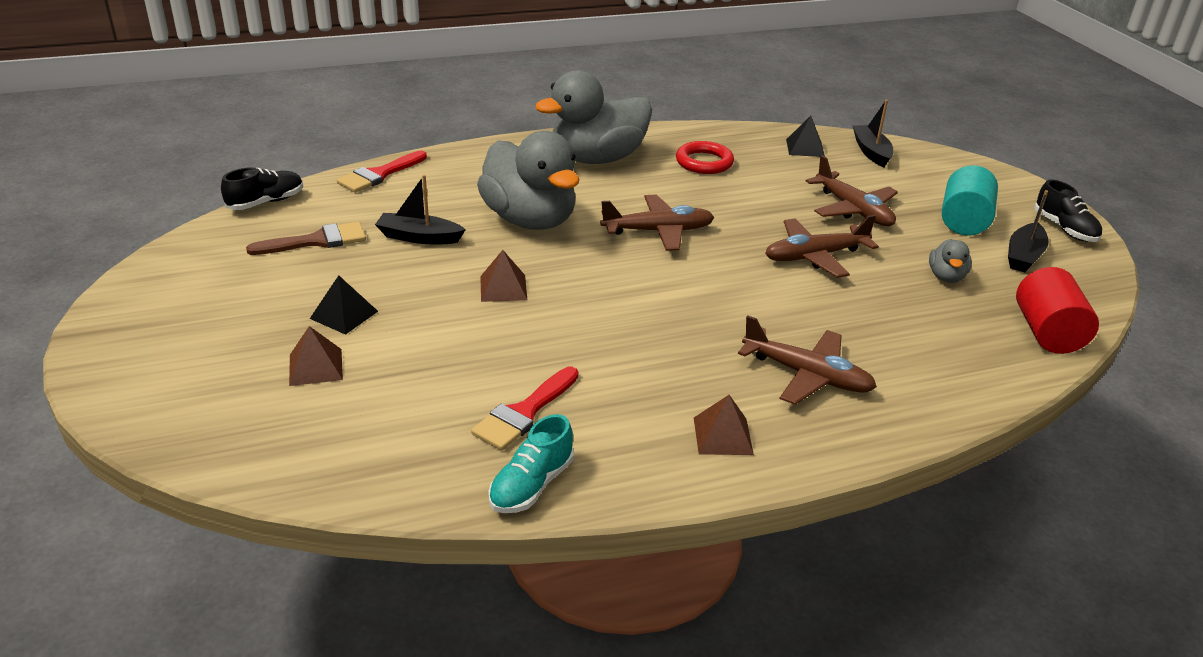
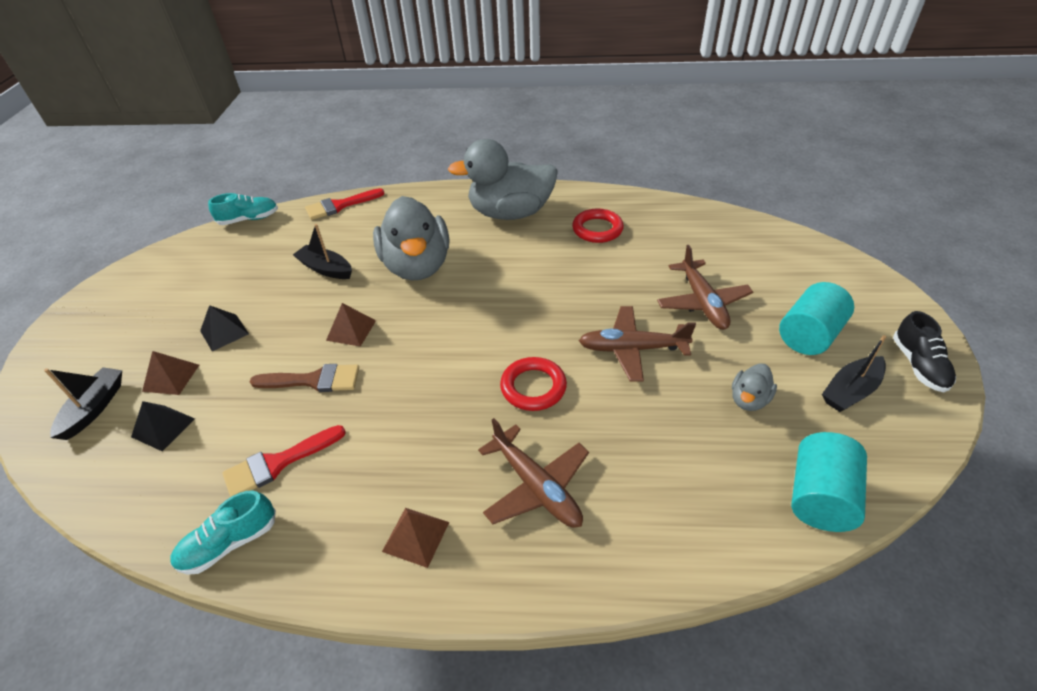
camera: 25 degrees right, 10 degrees up
(266, 202) = (249, 219): black shoe -> turquoise shoe
(317, 241) = (256, 260): brown brush -> brown brush (314, 380)
(658, 231) = (511, 295): brown plane -> none
(743, 302) = (533, 387): none -> red ring
(805, 148) = (699, 226): black pyramid -> black pyramid (163, 427)
(871, 152) = (761, 240): black boat -> black boat (94, 408)
(1047, 333) = (819, 497): red cylinder -> turquoise cylinder

